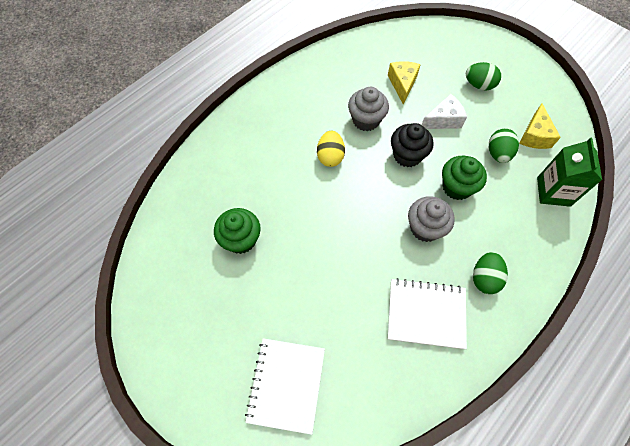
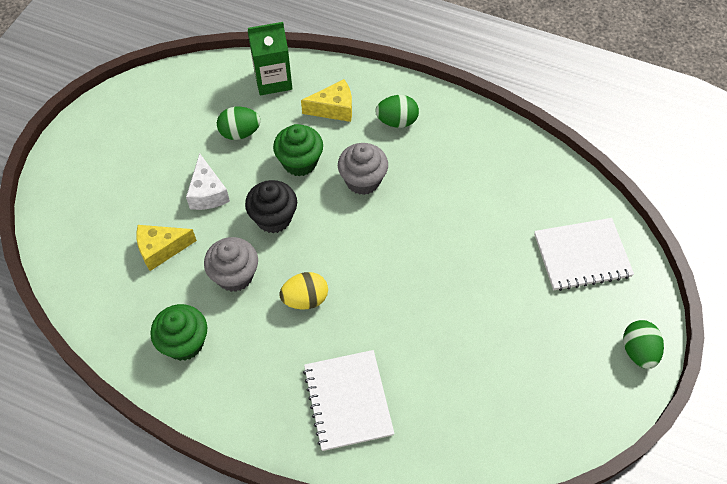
camera: 110 degrees left, 5 degrees down
(241, 239) = (457, 357): green cupcake -> green cupcake (184, 343)
(426, 314) = (456, 160): white notebook -> white notebook (348, 401)
(443, 120) = (208, 193): white cheese -> white cheese turned 150 degrees counterclockwise
(479, 85) = (140, 167): green egg -> green egg (638, 351)
(534, 136) = (203, 104): yellow cheese -> yellow cheese (334, 109)

